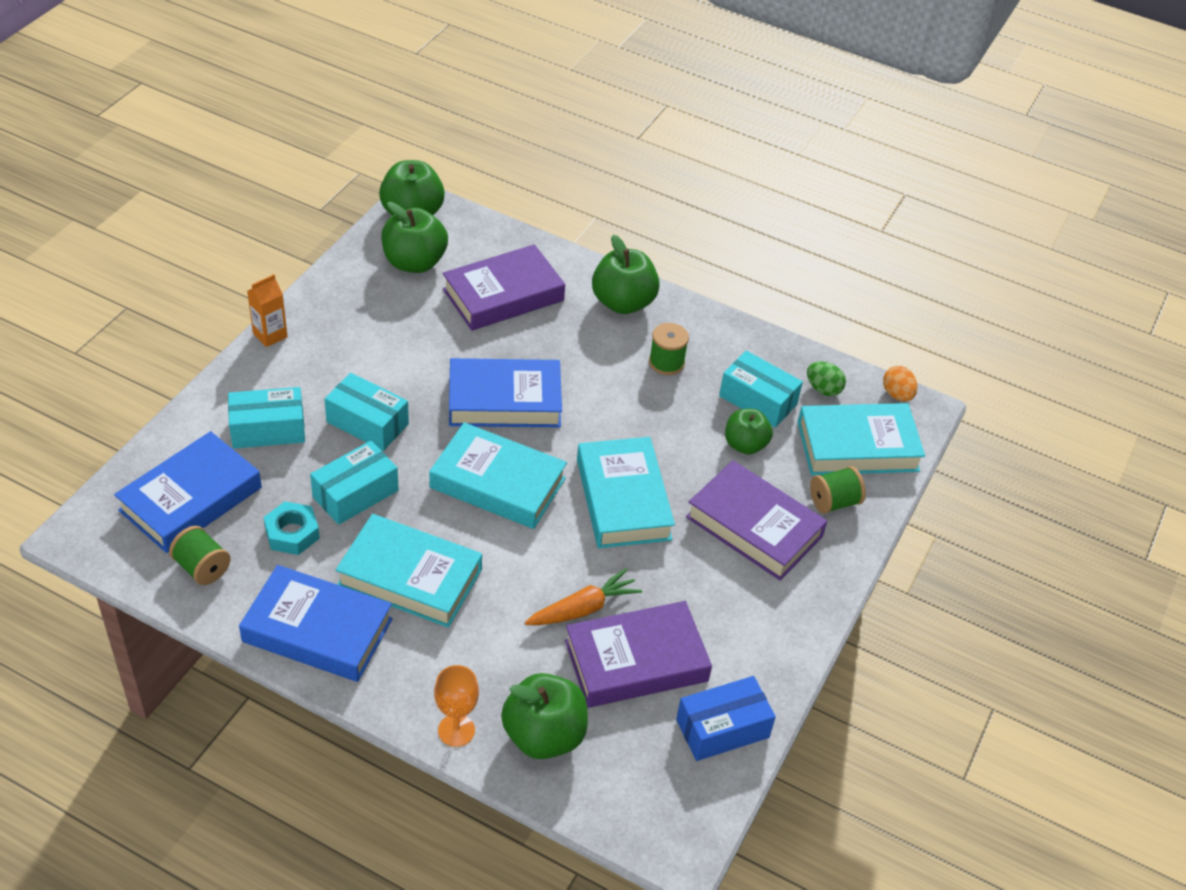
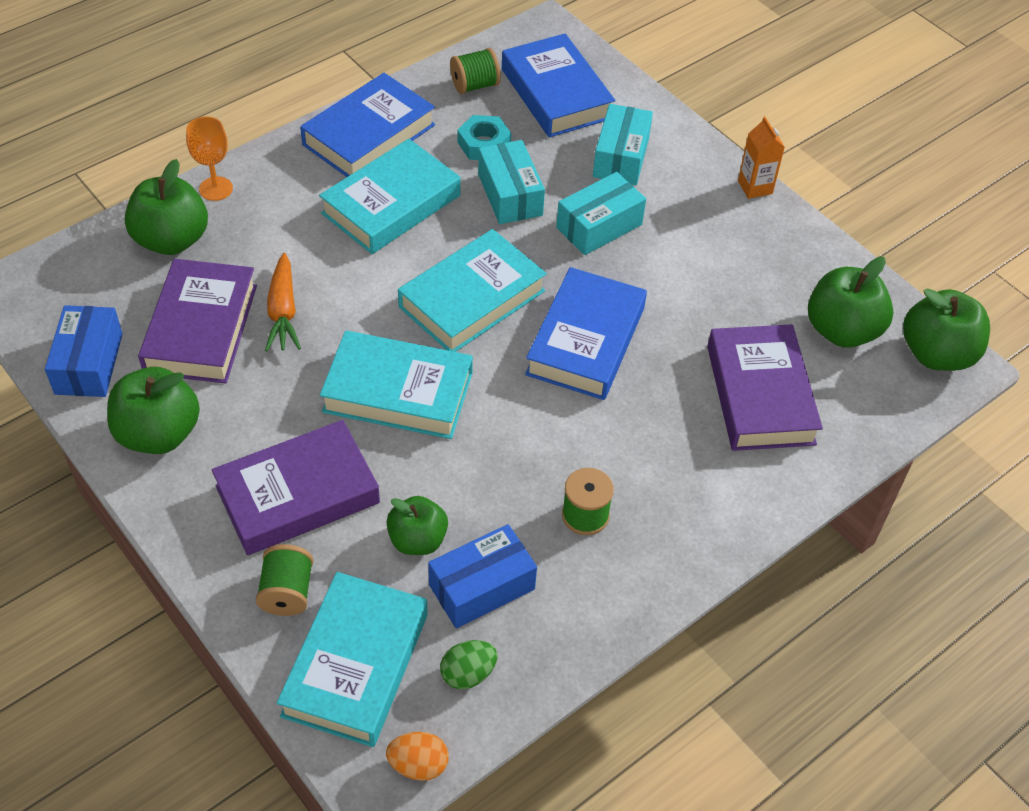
camera: 115 degrees right, 5 degrees up
(623, 303) = (709, 511): green apple -> green apple (159, 434)
(758, 400) = (482, 587): turquoise box -> blue box

